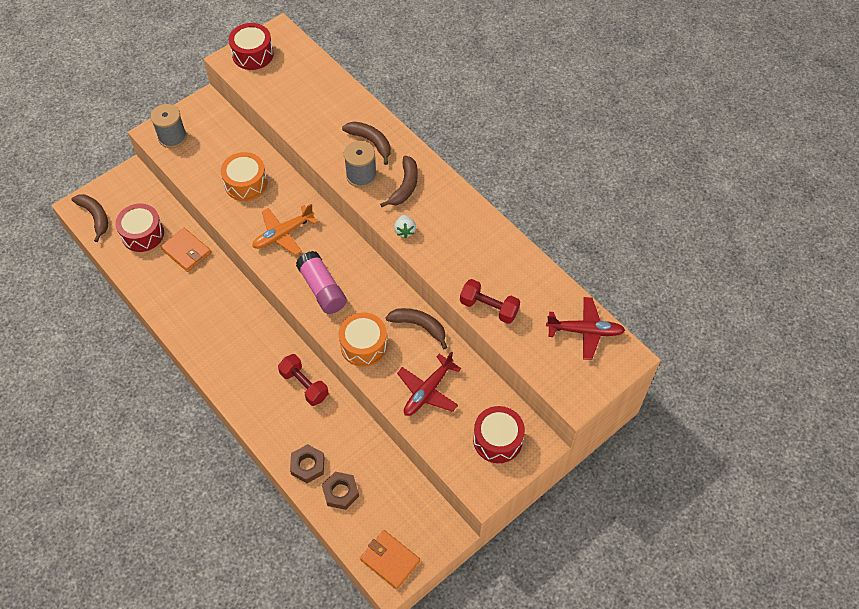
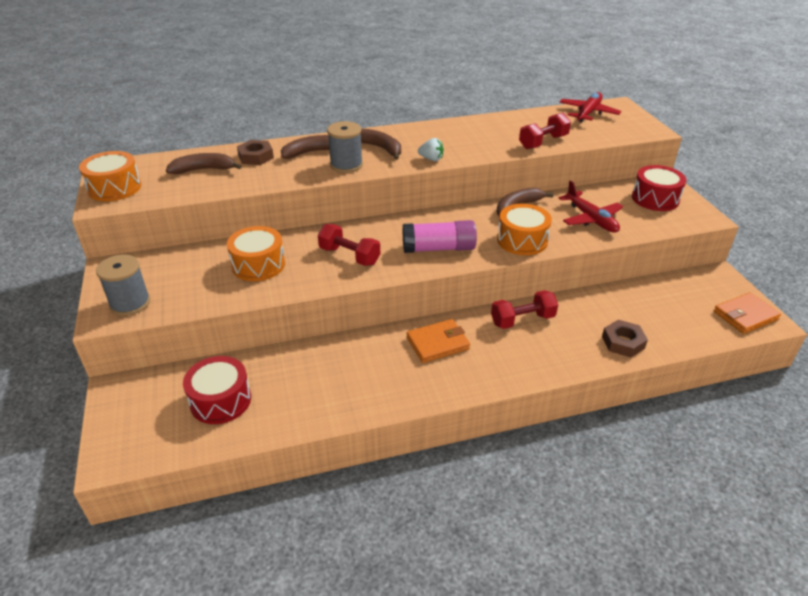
camera: 65 degrees left, 20 degrees down
(95, 217) = (146, 443): brown banana -> brown banana (203, 170)
(186, 251) = (281, 366): orange wallet -> orange wallet (438, 343)
(253, 54) = (114, 188): red drum -> orange drum
(283, 234) = (349, 256): orange plane -> red dumbbell
(340, 492) = (661, 327): brown nut -> brown nut (256, 157)

